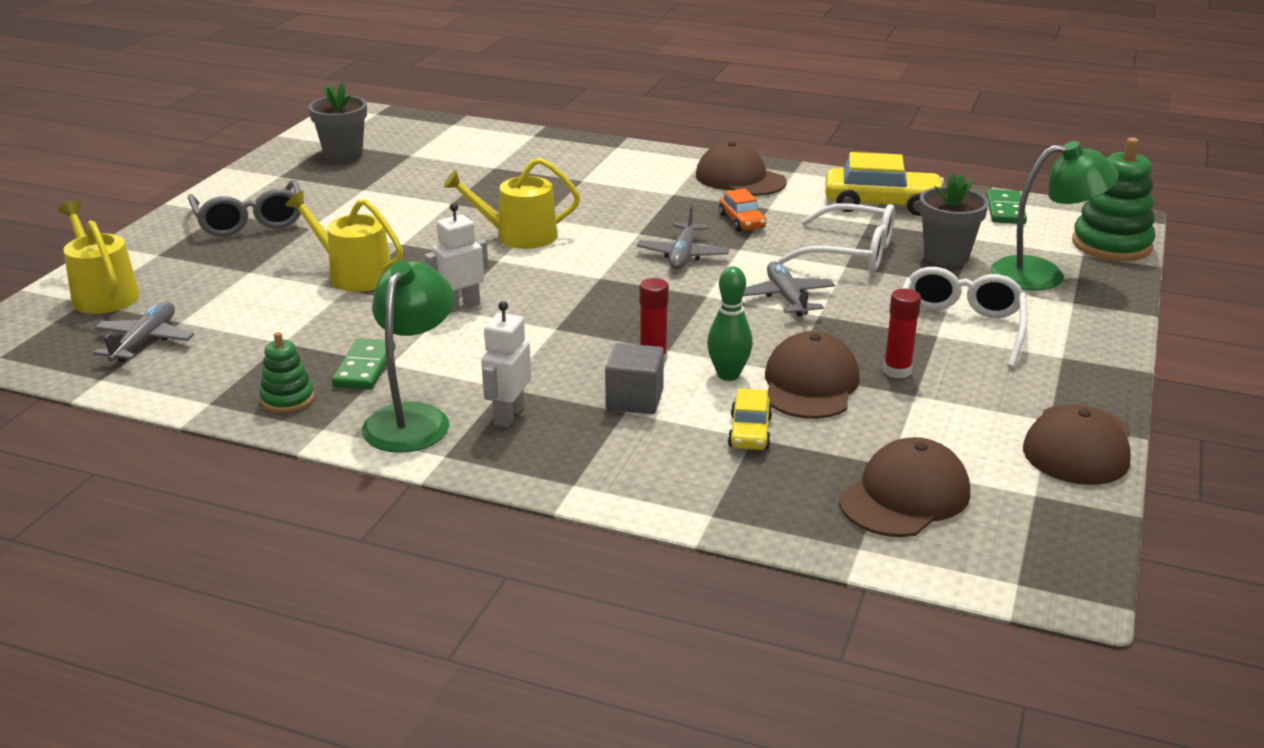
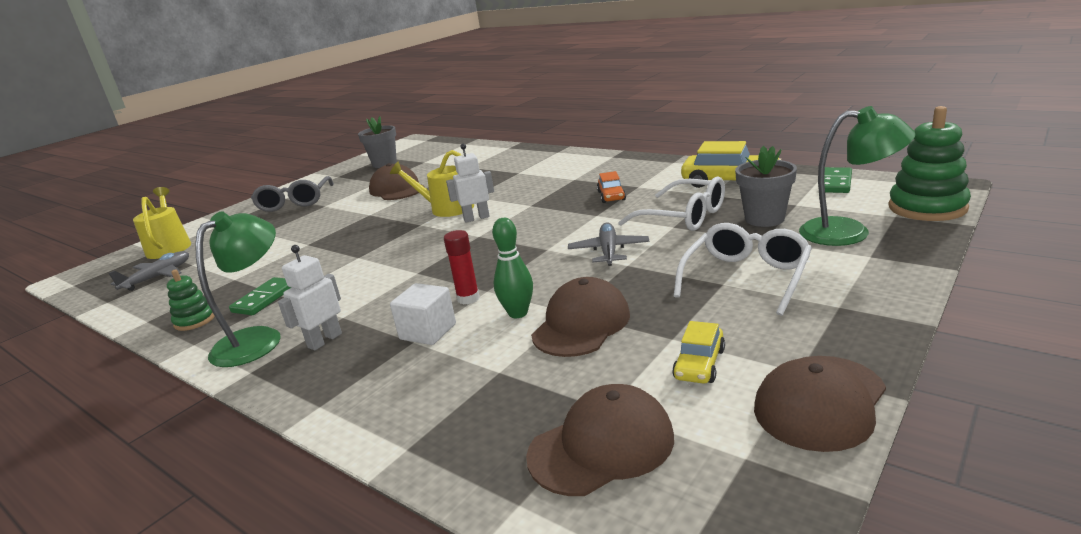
camera: 20 degrees right, 5 degrees down
(354, 275) = (321, 234): yellow watering can -> none
(461, 306) = (367, 256): white robot -> white robot (476, 218)
(634, 400) = (428, 332): grey cube -> white cube
(683, 255) = (550, 220): grey plane -> none
(740, 179) = (629, 168): brown cap -> brown cap (397, 189)
(750, 432) = (499, 366): yellow car -> yellow car (699, 364)
(897, 371) = (667, 315): red glue stick -> none

